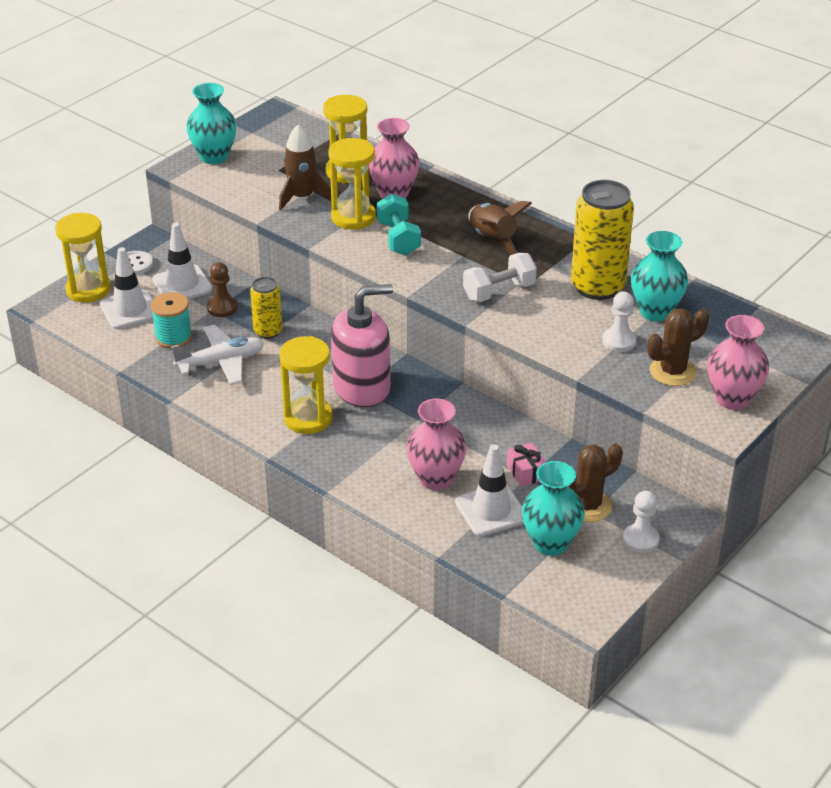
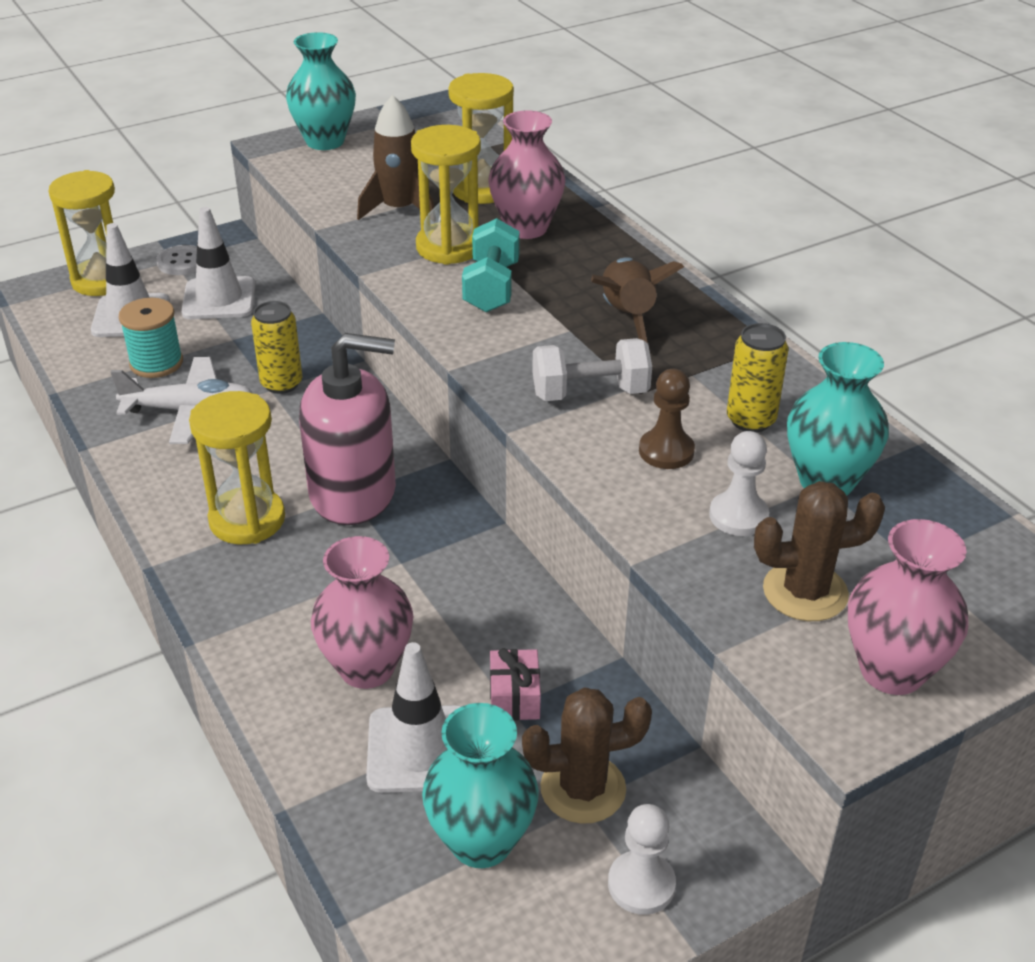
camera: 20 degrees right, 0 degrees up
(222, 308) = (246, 339): brown pawn -> brown pawn (666, 451)
(597, 287) = (750, 420): yellow can -> yellow can, size x0.55

